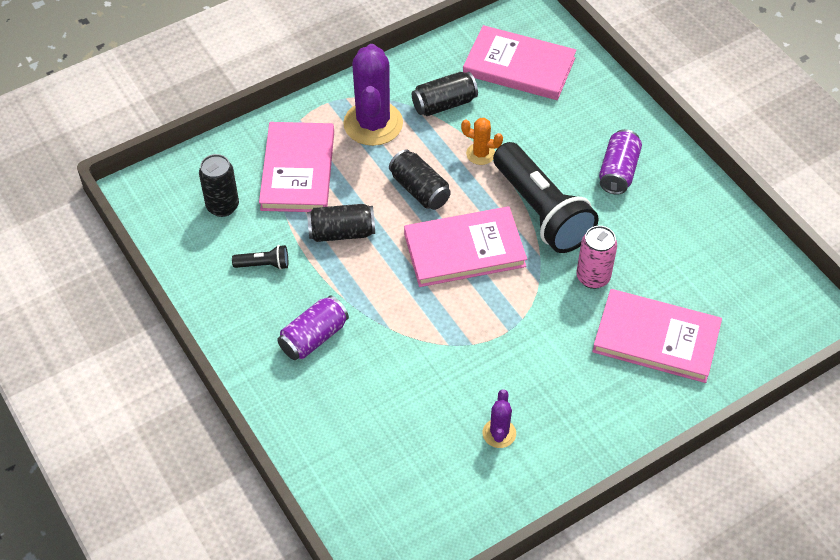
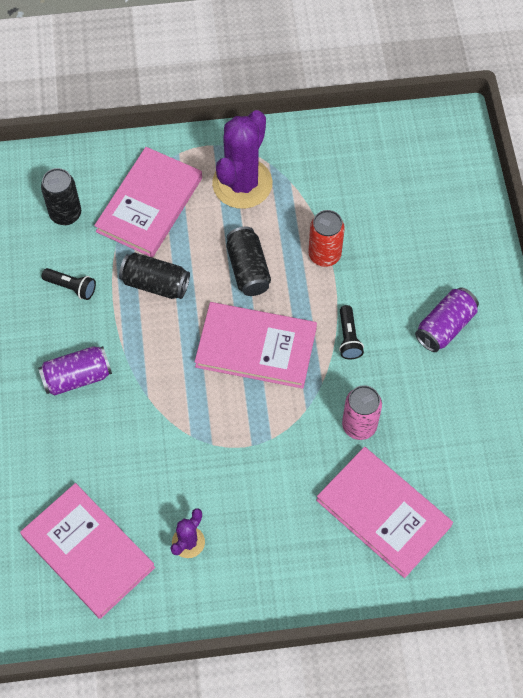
camera: 25 degrees right, 10 degrees up
(444, 104) = (319, 189): black can -> none
(480, 154) = (324, 255): orange cactus -> red can
(519, 66) = (412, 176): pink book -> pink book (88, 551)
(541, 211) = (348, 338): black flashlight -> black flashlight, size x0.41

